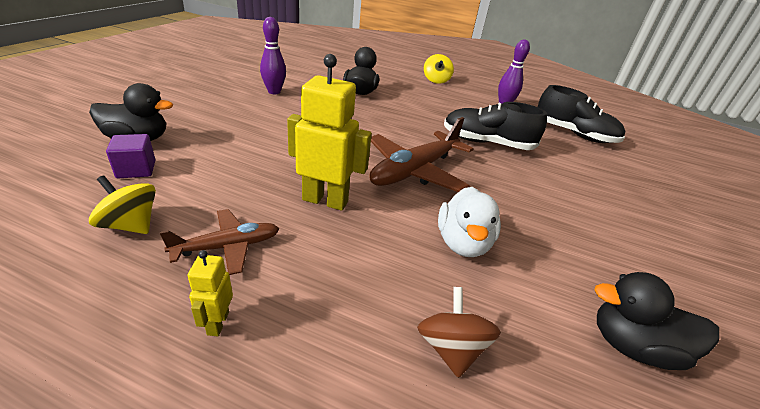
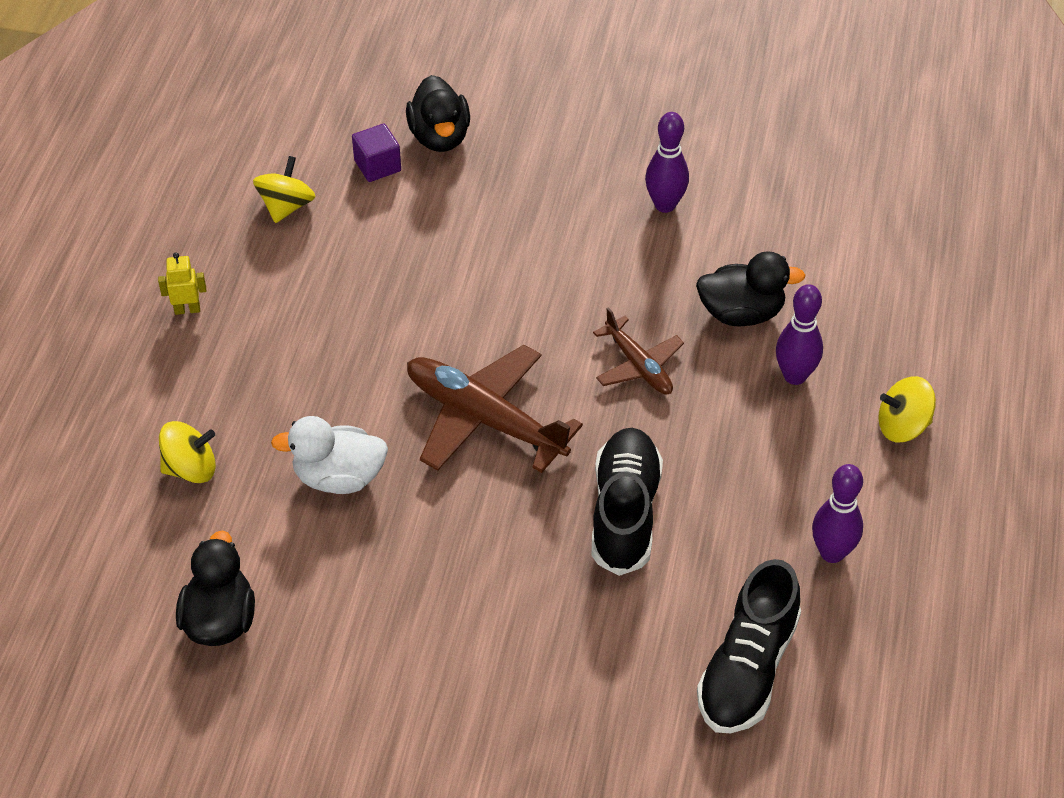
camera: 85 degrees right, 15 degrees up
(227, 247) = (275, 283): brown plane -> brown plane (638, 365)
(325, 200) = (378, 338): yellow robot -> none
(403, 91) = (795, 376): none -> purple bowling pin
(451, 348) = (191, 468): brown spinning top -> yellow spinning top

